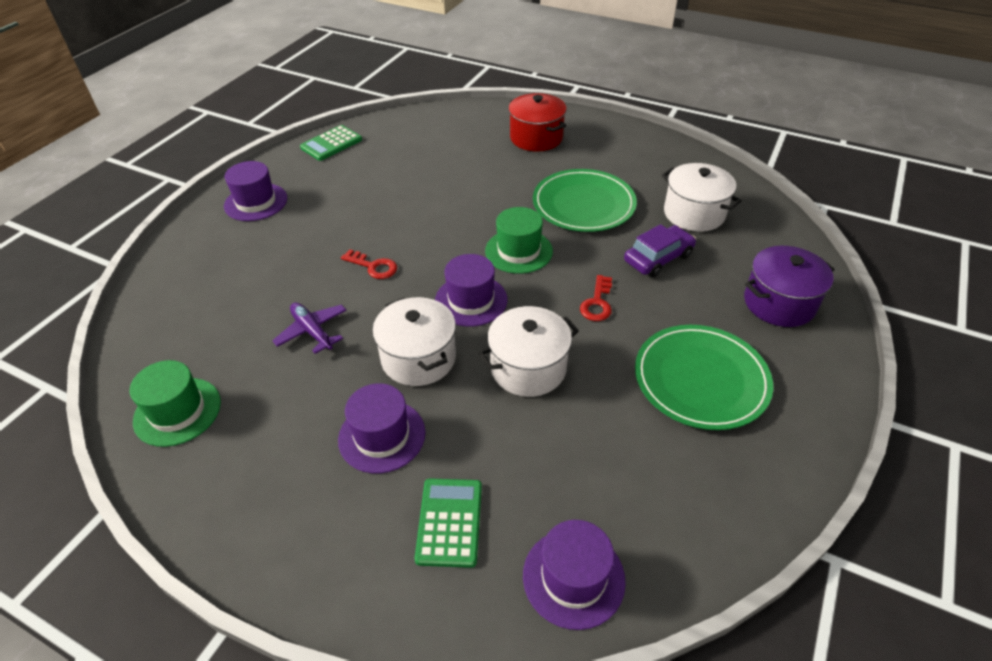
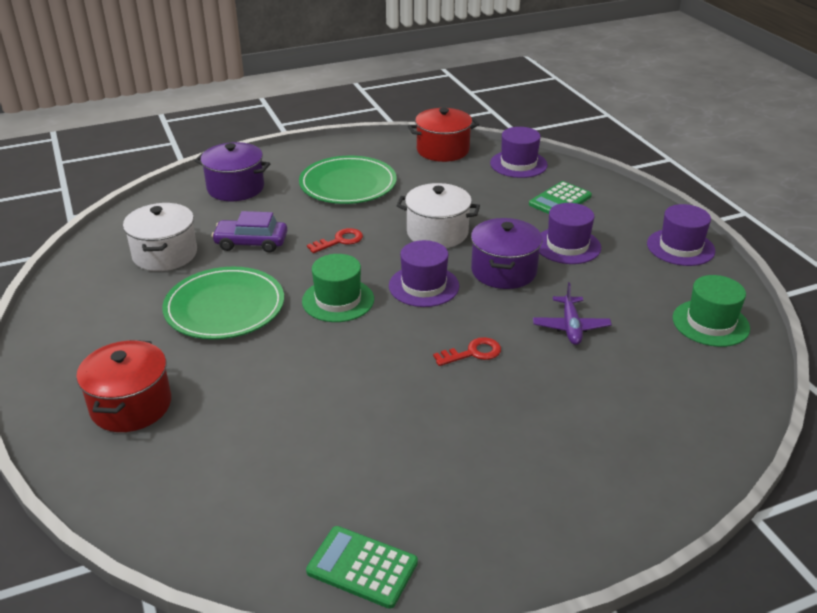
camera: 140 degrees left, 10 degrees down
(256, 202) = (540, 511): purple hat -> purple hat (680, 247)
(331, 144) = (362, 567): green calculator -> green calculator turned 150 degrees counterclockwise
(374, 267) = (473, 353): red key -> red key turned 90 degrees clockwise
(418, 358) = (503, 271): white pot -> purple pot
(701, 533) = (442, 150): none -> red pot

